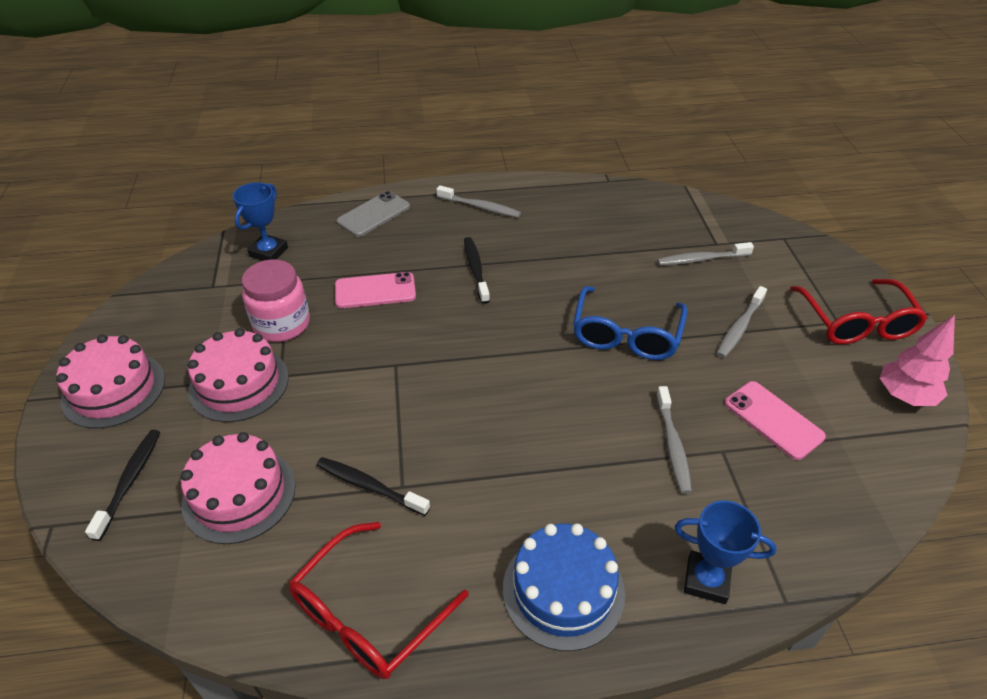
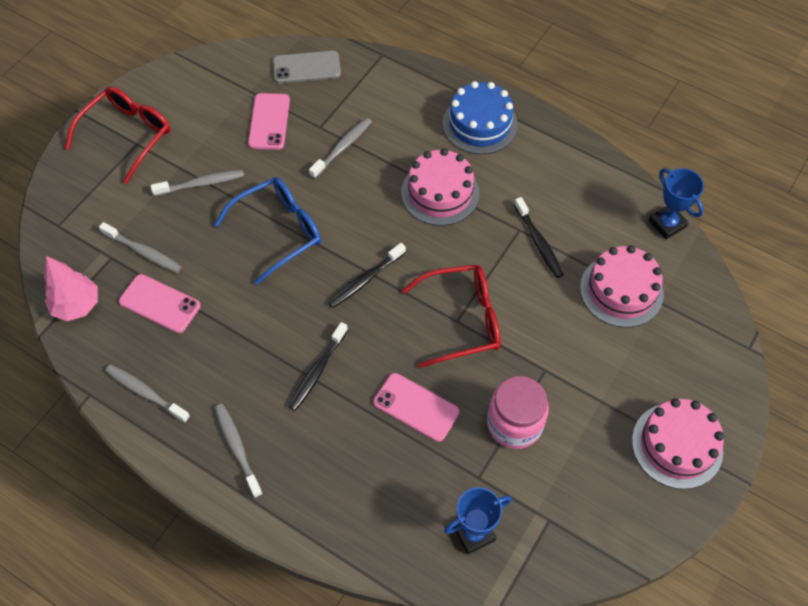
camera: 140 degrees left, 15 degrees up
(129, 482) = (689, 348): black toothbrush -> black toothbrush (366, 279)
(239, 384) = (579, 383): pink cake -> pink cake (440, 193)
(368, 614) = (586, 176): red glasses -> red glasses (462, 320)
(373, 214) = (340, 516): grey phone -> grey phone (306, 67)
(575, 198) = (146, 393): none -> grey toothbrush
(640, 240) = (160, 304): none -> pink phone
(706, 580) = (407, 84): blue trophy -> blue trophy (667, 224)
(904, 396) = (179, 83): pink tree -> pink tree (77, 306)

